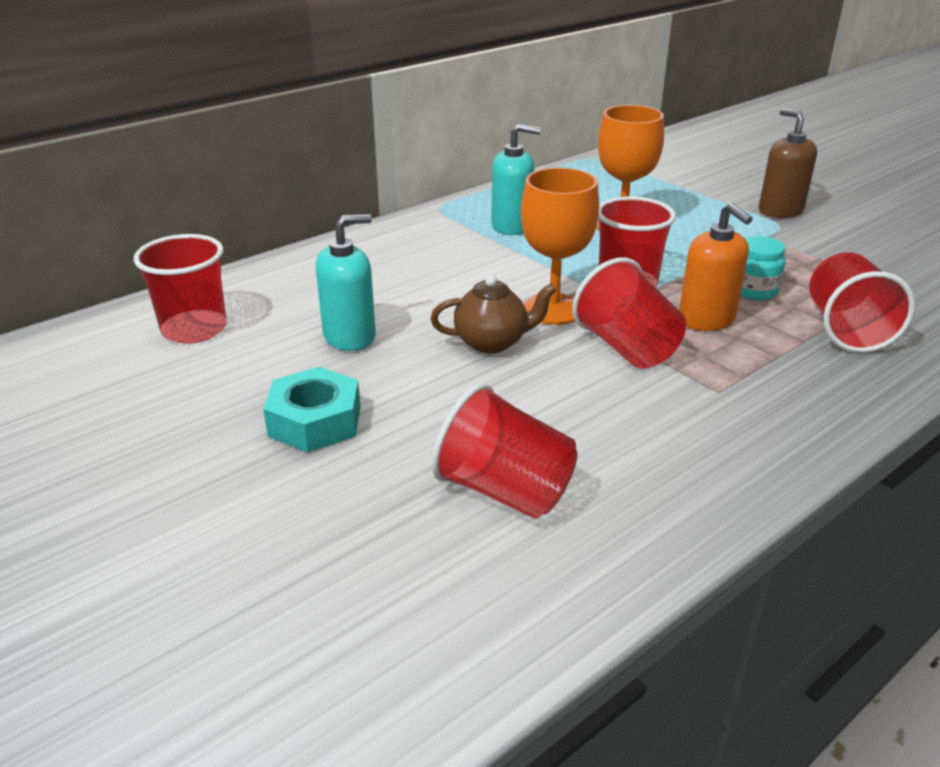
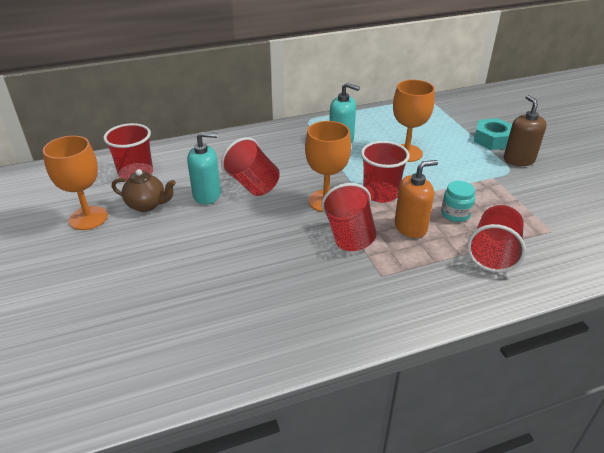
camera: 20 degrees right, 5 degrees up
(150, 413) = (88, 218): none -> orange goblet
(315, 421) = (159, 241): turquoise nut -> turquoise nut (492, 139)
(492, 342) = (277, 215): brown teapot -> brown teapot (147, 205)
(505, 491) = (223, 305): red cup -> red cup (252, 184)
(706, 319) = (410, 227): orange soap dispenser -> orange soap dispenser turned 105 degrees counterclockwise

